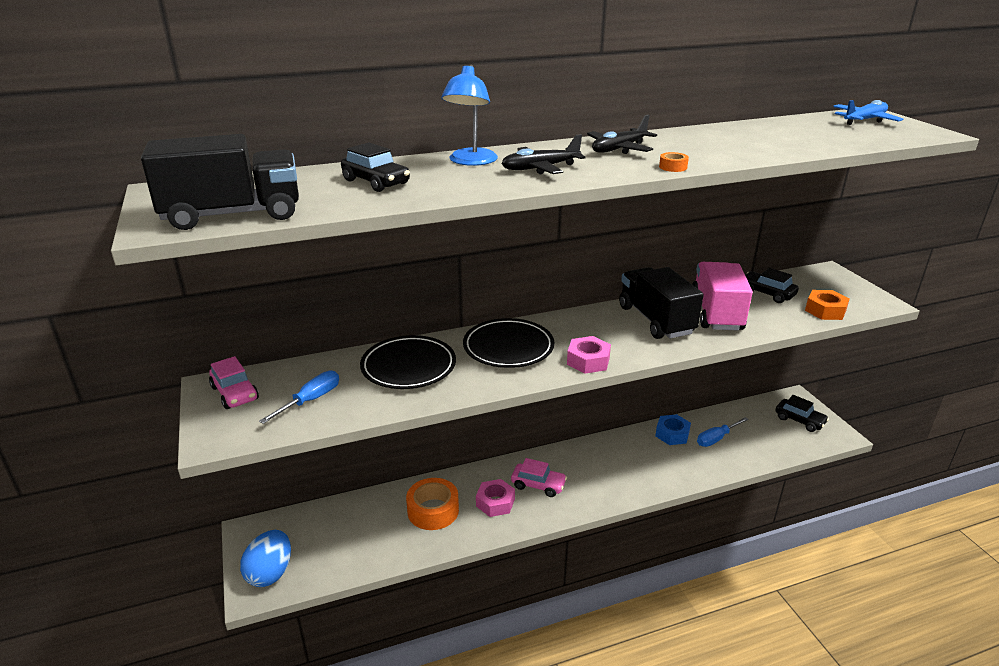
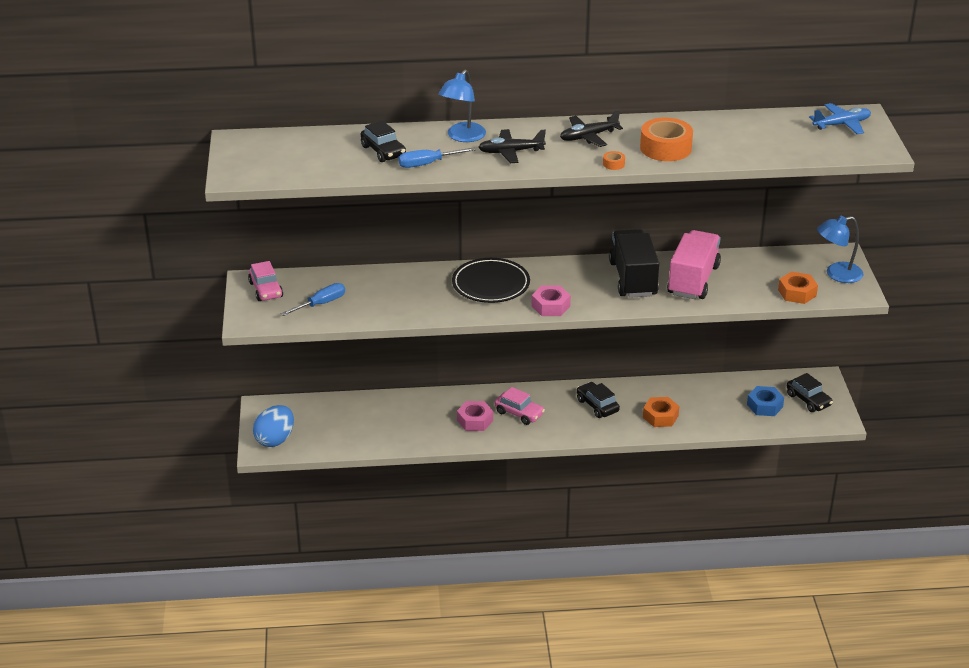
camera: 15 degrees right, 5 degrees up
(233, 215) = (280, 172): black truck -> none
(408, 367) = (403, 288): black plate -> none
(433, 510) = (418, 418): orange tape -> orange tape (665, 148)
(672, 434) = (670, 391): blue nut -> blue nut (764, 406)
(679, 462) = (660, 416): none -> orange nut
(716, 438) = (711, 402): blue screwdriver -> blue screwdriver (427, 164)
(767, 293) = (757, 268): black car -> black car (597, 405)
(844, 289) = (837, 274): none -> blue lamp

